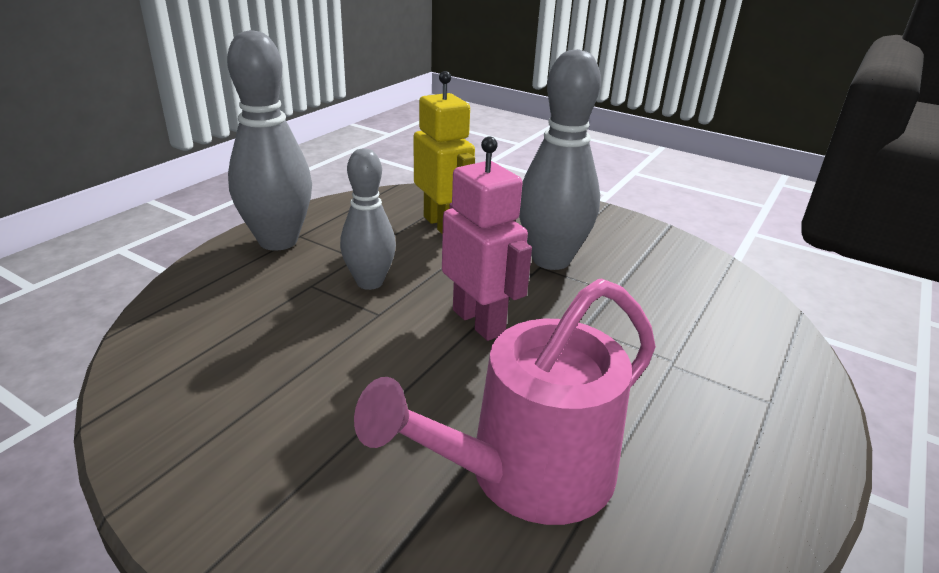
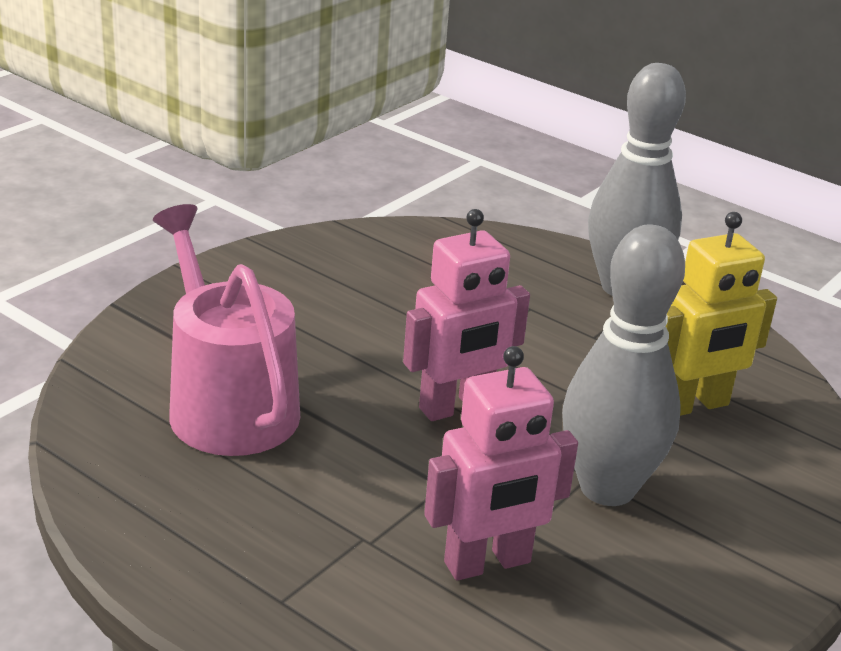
camera: 95 degrees right, 0 degrees up
(369, 282) = (536, 342): grey bowling pin -> none
(659, 306) = (488, 563): none -> pink robot

